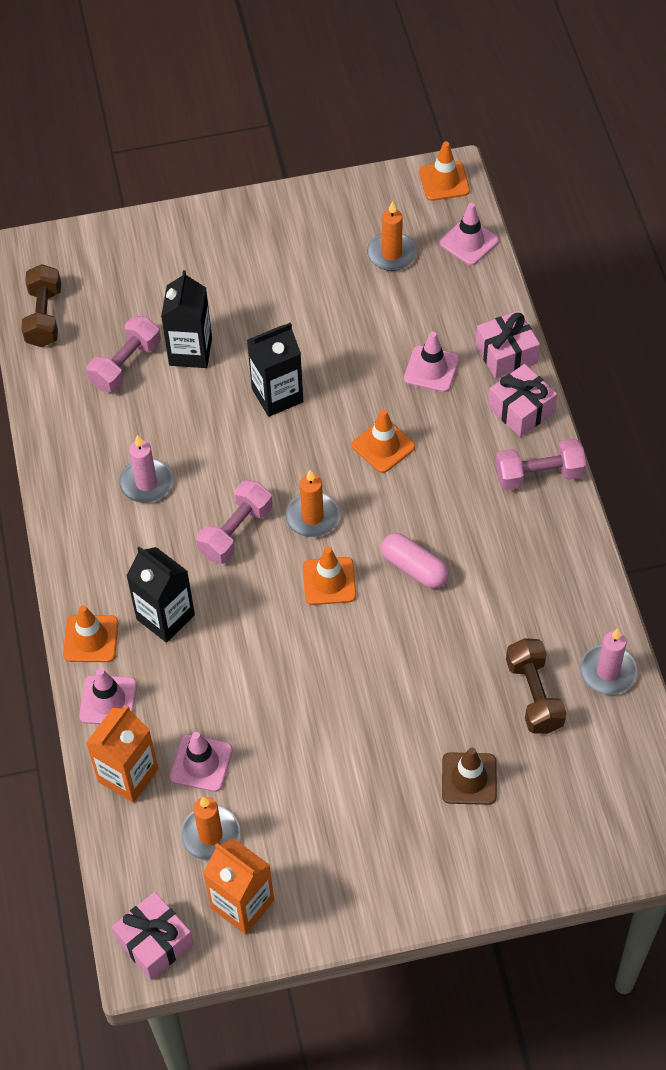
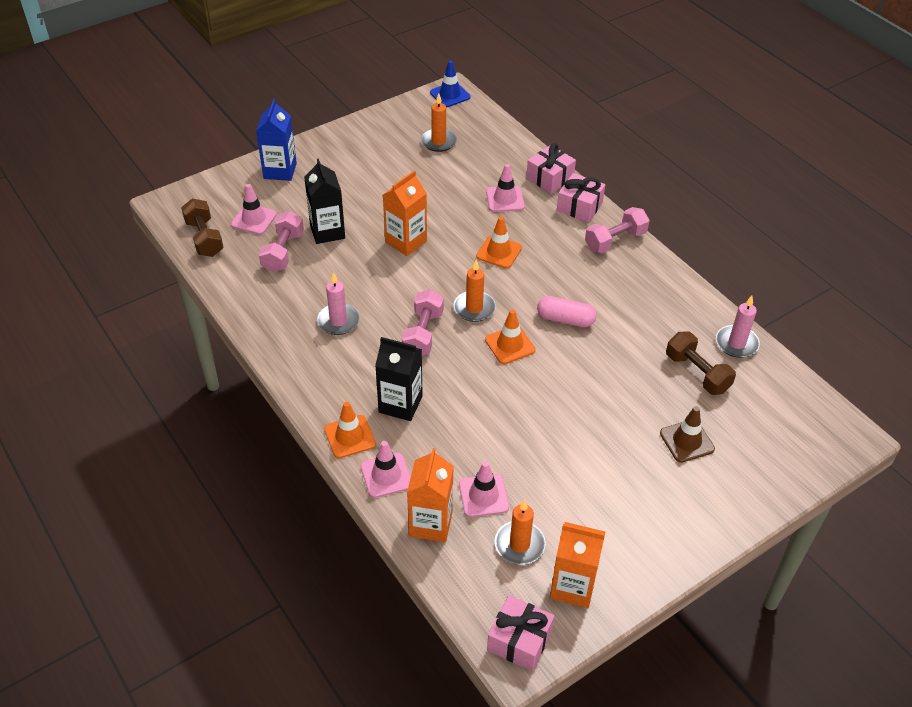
camera: 25 degrees left, 10 degrees down
(174, 242) = (280, 171): none -> blue carton
(277, 395) = (406, 242): black carton -> orange carton
(444, 181) = (450, 95): orange traffic cone -> blue traffic cone
(469, 242) = (486, 123): pink traffic cone -> pink traffic cone (254, 219)

